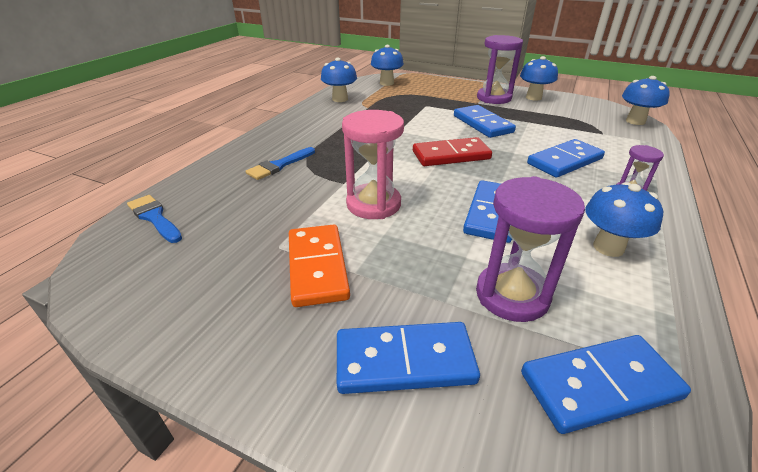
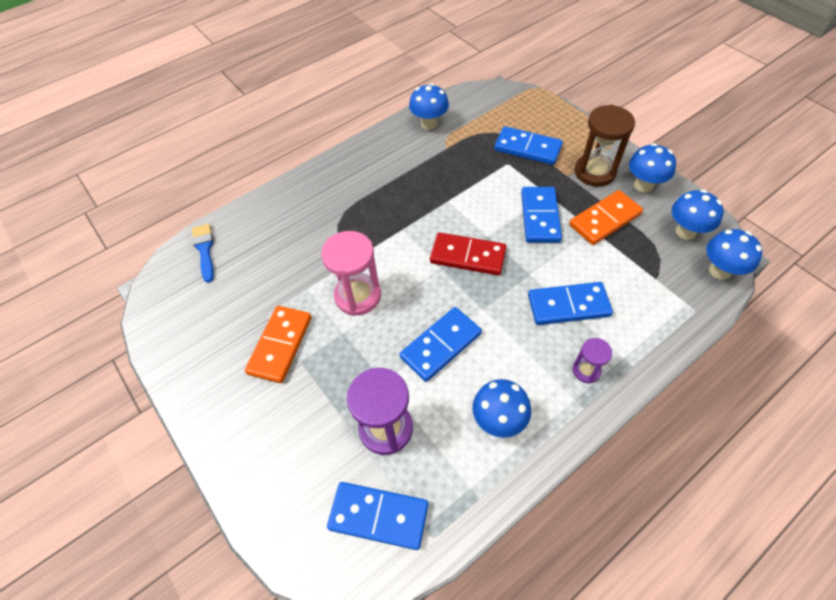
camera: 30 degrees right, 20 degrees up
(279, 165) = (316, 217): blue brush -> none
(386, 83) = (498, 104): blue mushroom -> blue mushroom (685, 232)
(404, 361) = (284, 444): blue domino -> blue domino (527, 148)
(494, 98) = (595, 172): purple hourglass -> brown hourglass
(530, 116) = (605, 220): none -> orange domino

